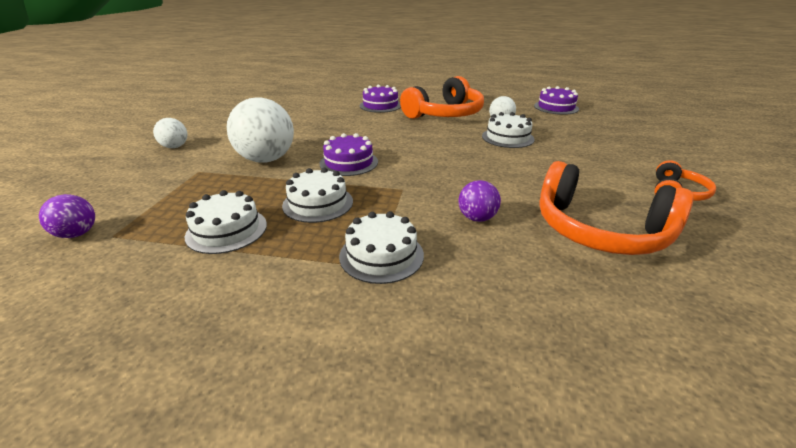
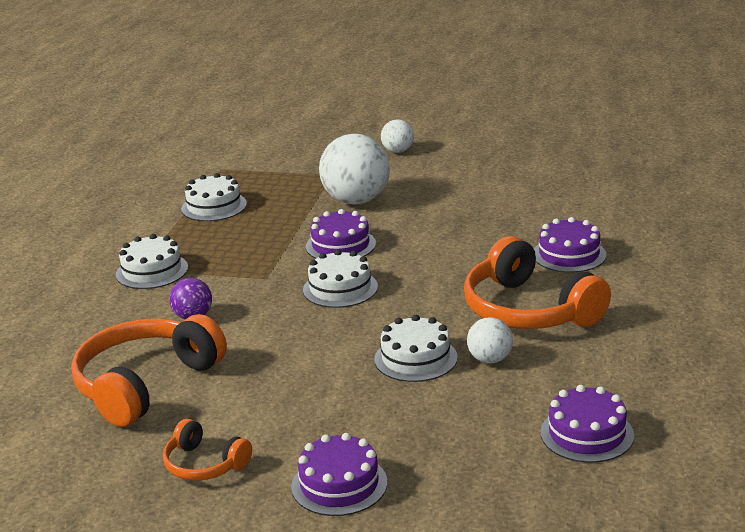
camera: 95 degrees right, 5 degrees down
(77, 234) = (227, 157): purple ball -> none
(318, 203) = (248, 237): white cake -> white cake (340, 288)
(649, 153) = (339, 484): none -> purple cake

